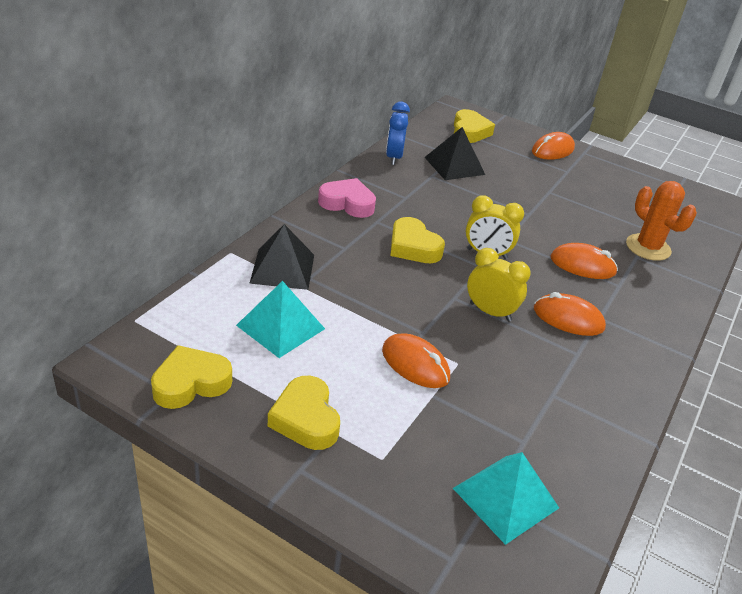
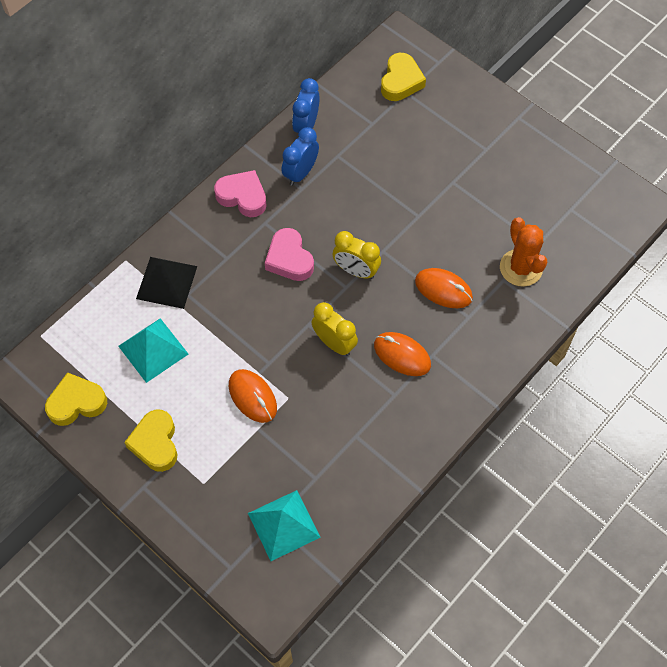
camera: 15 degrees right, 25 degrees up
(400, 187) = (300, 173): none -> blue clock
(413, 247) = (289, 259): yellow heart -> pink heart
(454, 165) = (365, 139): black pyramid -> none
(552, 150) = (483, 113): orange mouse -> none

